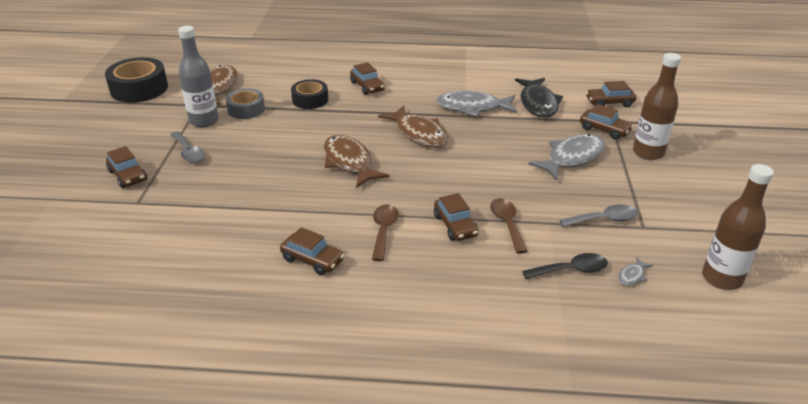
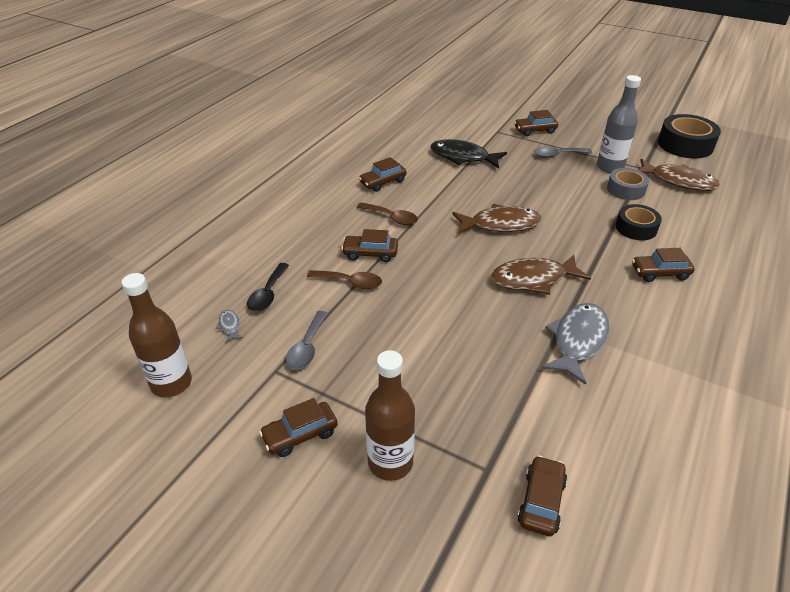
camera: 115 degrees right, 5 degrees up
(538, 103) = (567, 410): black fish -> black fish (463, 157)
(572, 158) = (422, 378): grey fish -> none
(604, 130) = (467, 447): brown car -> brown car (300, 434)

